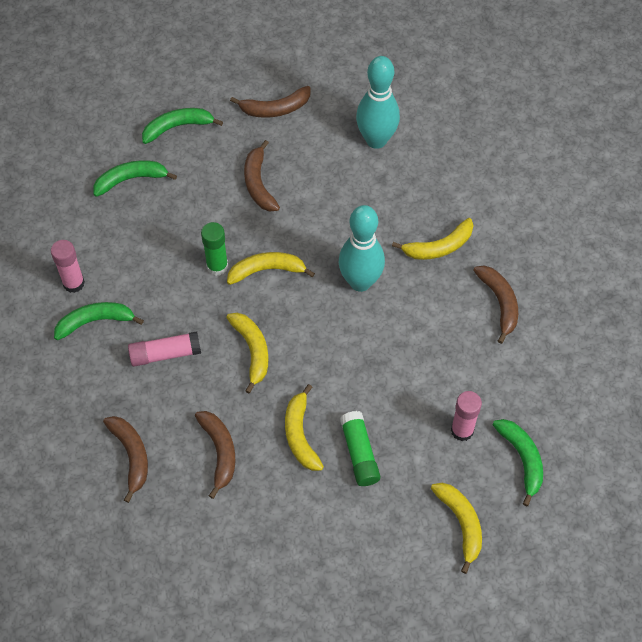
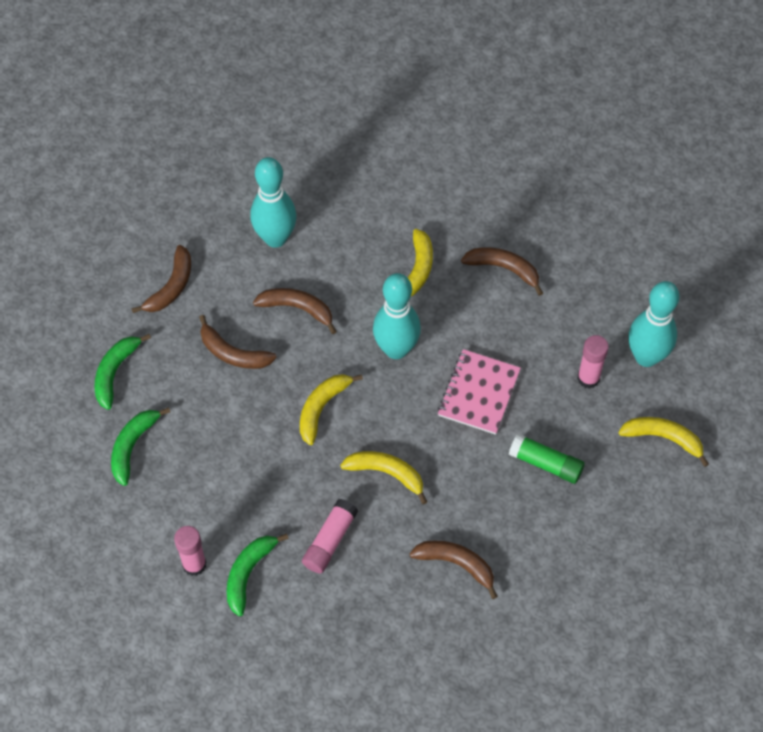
camera: 50 degrees left, 0 degrees up
(131, 455) = (401, 633): brown banana -> brown banana (297, 308)
(217, 266) = (283, 442): green glue stick -> none
(300, 435) = (493, 494): yellow banana -> none
(376, 363) = (478, 393): none -> pink notebook
(522, 459) = (646, 356): green banana -> turquoise bowling pin

